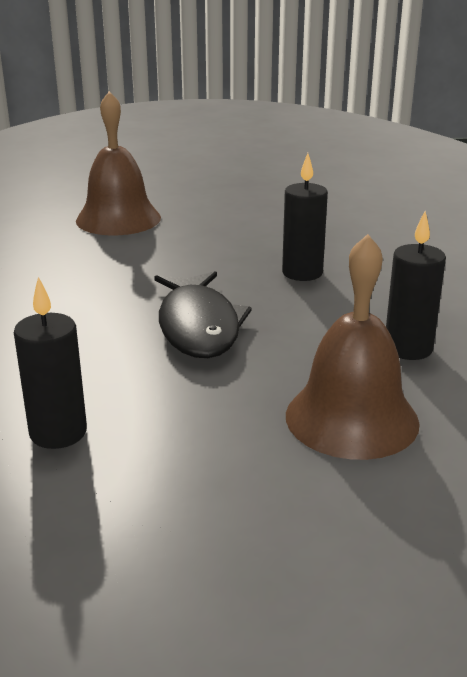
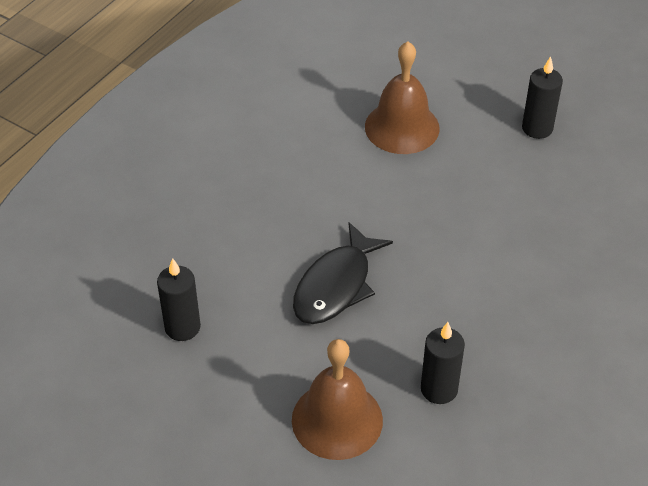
camera: 40 degrees right, 20 degrees up
(302, 273) = (461, 271): black candle -> black candle (537, 128)

